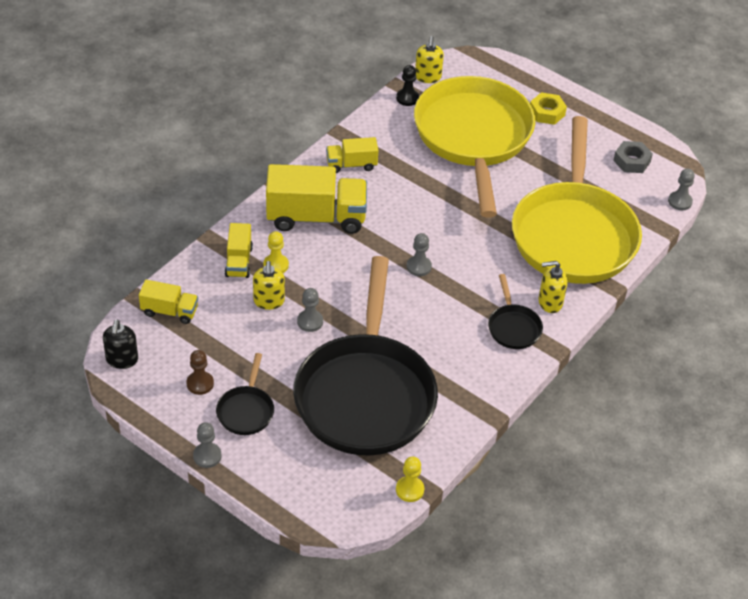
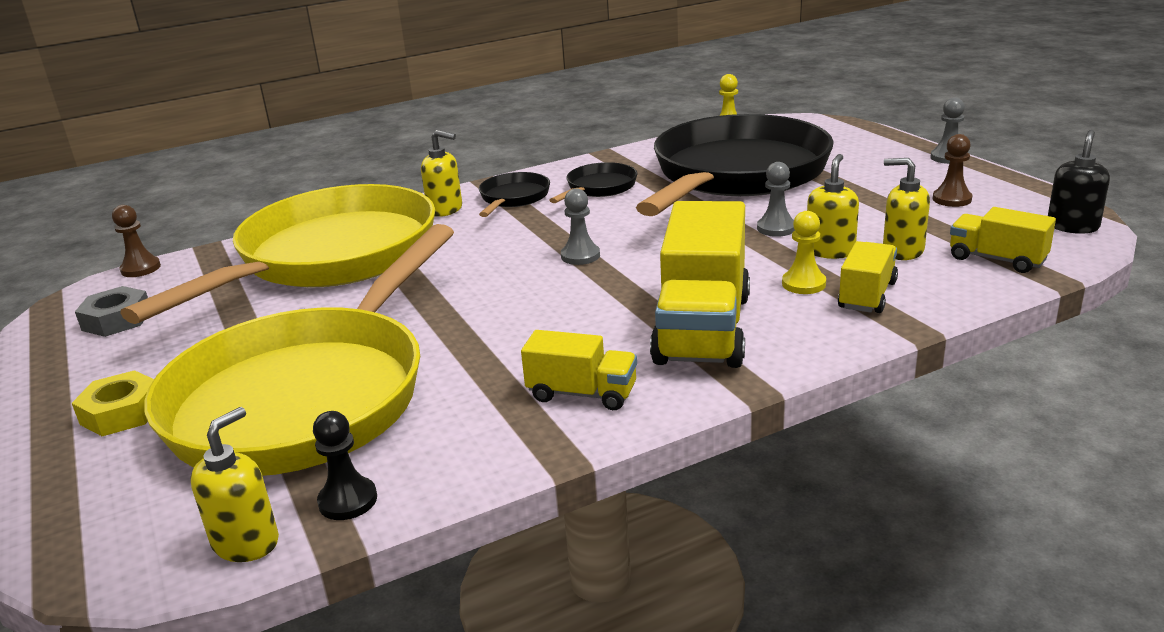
camera: 150 degrees left, 20 degrees down
(225, 309) = (902, 251): none -> yellow soap dispenser
(246, 410) = (892, 178): black pan -> black pan (599, 188)
(316, 217) = (702, 329): yellow truck -> yellow truck turned 105 degrees counterclockwise
(680, 201) = (141, 268): grey pawn -> brown pawn

